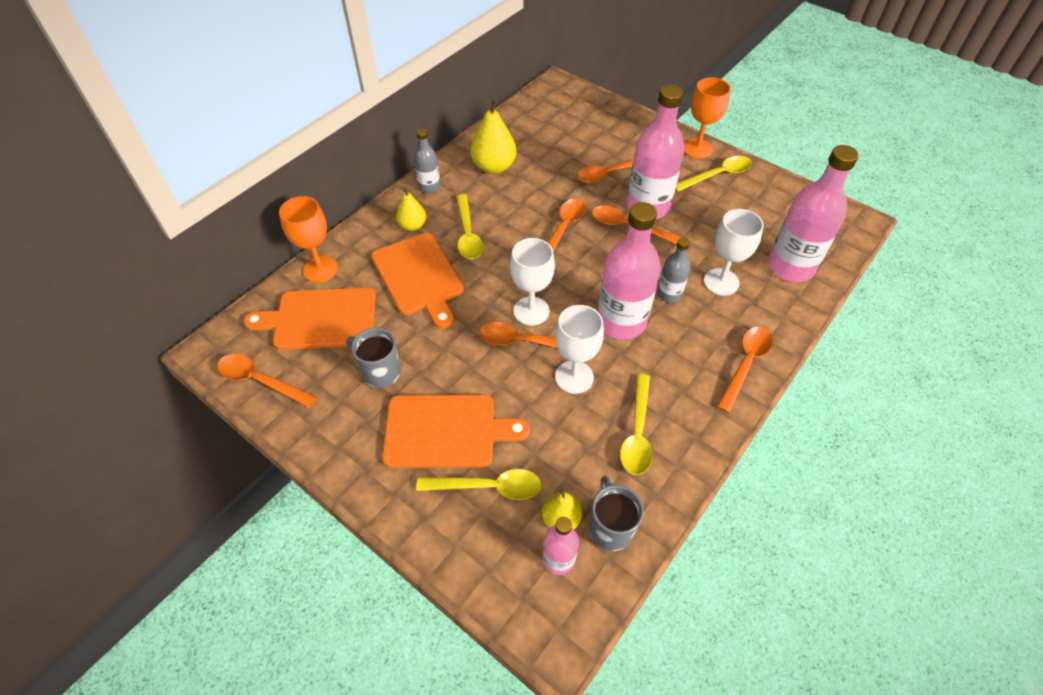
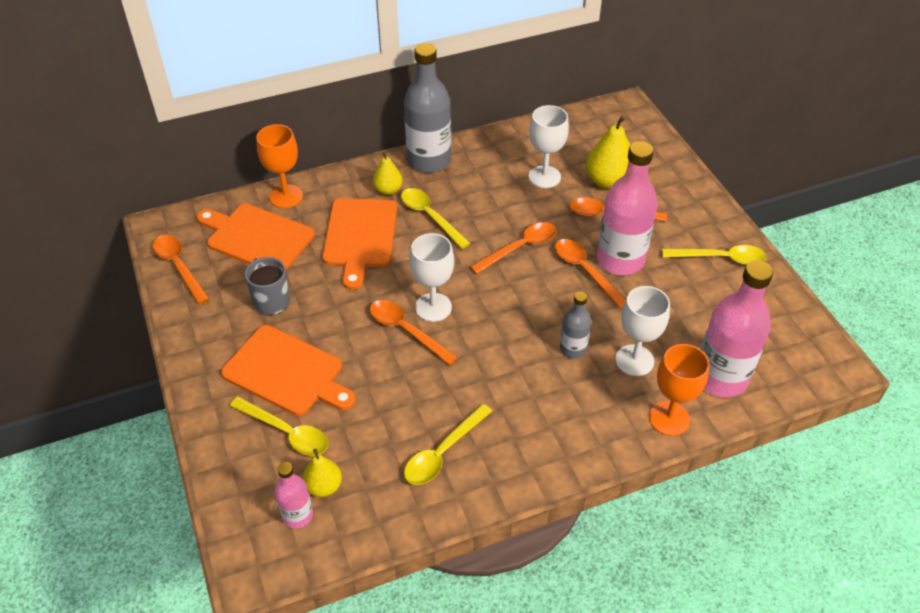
camera: 30 degrees right, 5 degrees down
(429, 186) = (429, 160): grey bottle -> grey bottle, size x1.94
(468, 234) = (430, 217): yellow spoon -> yellow spoon turned 120 degrees clockwise
(494, 167) = (501, 164): yellow pear -> yellow pear (608, 181)
(574, 377) = (425, 380): white goblet -> white goblet (544, 177)
(610, 528) = (358, 514): grey mug -> none
(621, 322) = (506, 353): pink bottle -> none
(697, 148) = (721, 224): orange goblet -> orange goblet (669, 418)
(745, 364) = (593, 444): orange spoon -> none

